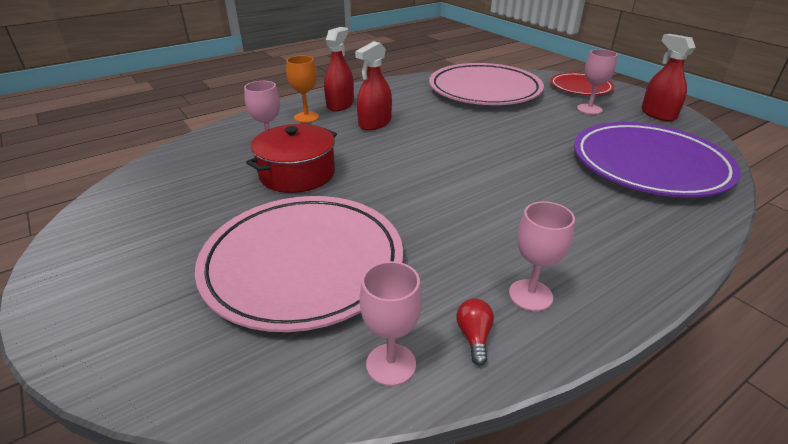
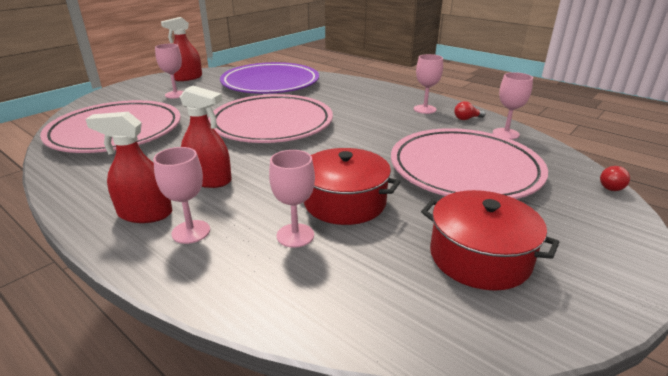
camera: 105 degrees left, 5 degrees down
(156, 402) = (610, 186): none -> red light bulb
(167, 219) = (479, 257): none -> red pot
(306, 117) = (191, 232): orange goblet -> pink goblet
(488, 155) = (272, 124): none -> pink plate
(580, 87) = (122, 96): red plate -> none

